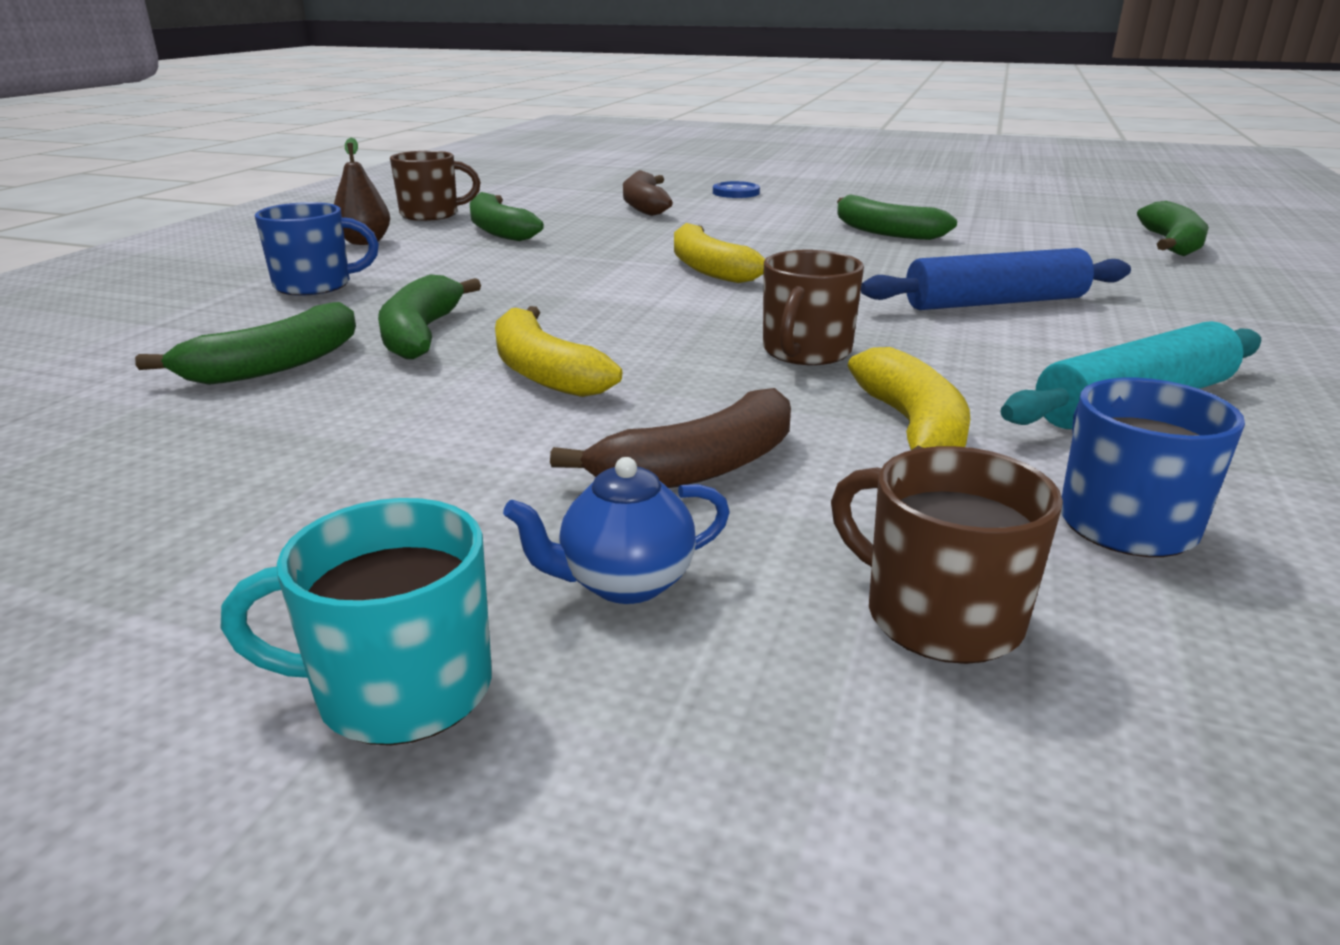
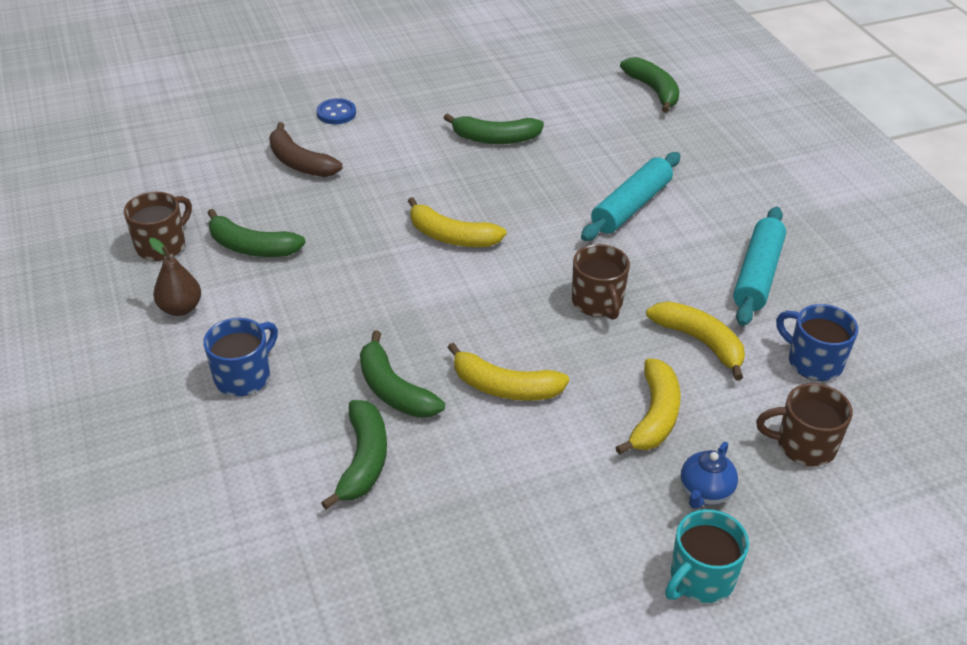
camera: 40 degrees left, 15 degrees up
(700, 468) = (654, 416): brown banana -> yellow banana
(995, 303) = (631, 206): blue rolling pin -> turquoise rolling pin

